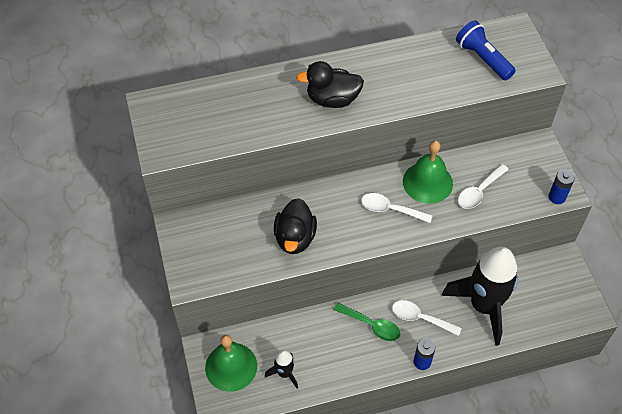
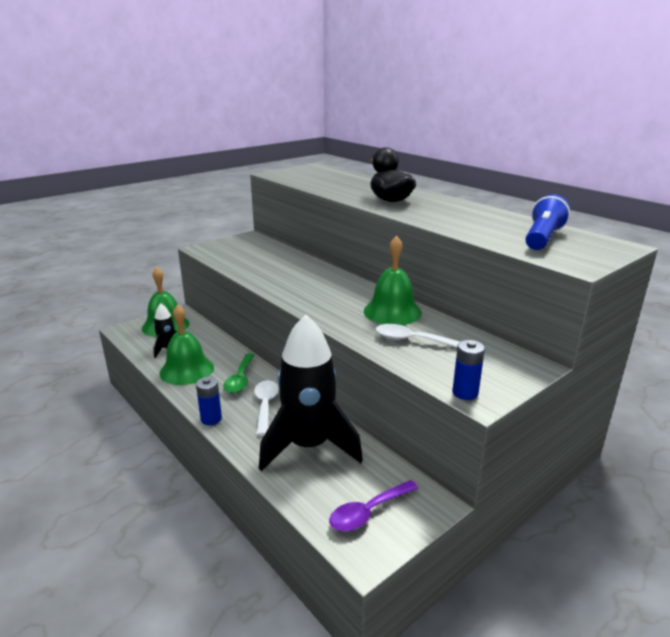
camera: 65 degrees right, 30 degrees down
(295, 238) = (270, 271): black duck -> none
(335, 364) = (187, 370): none -> green bell
(390, 209) = (339, 301): white spoon -> none
(560, 297) = (368, 512): none -> purple spoon

